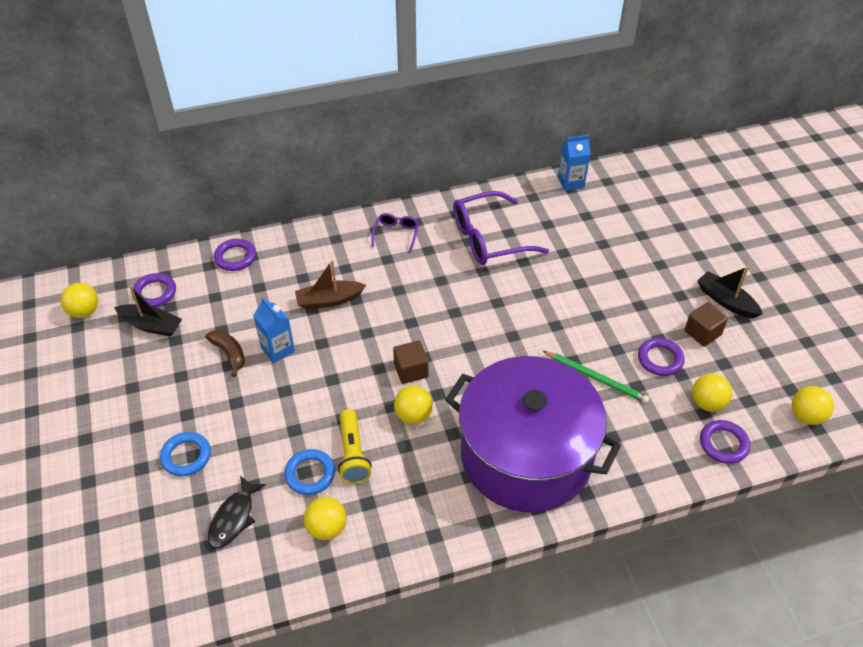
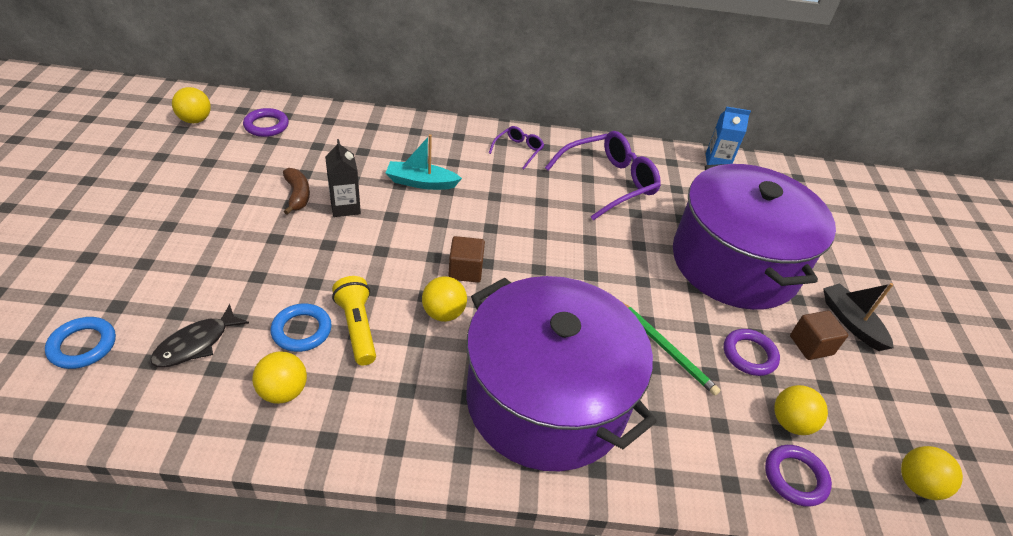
camera: 15 degrees right, 5 degrees down
(151, 325) = (244, 149): black boat -> none
(186, 456) = (193, 268): blue ring -> blue ring (83, 346)
(235, 257) = (357, 122): purple ring -> none
(278, 349) = (345, 207): blue carton -> black carton
(329, 300) = (421, 182): brown boat -> turquoise boat
(352, 454) = (357, 327): yellow flashlight -> yellow flashlight turned 150 degrees clockwise
(488, 239) = (609, 182): purple glasses -> purple glasses turned 150 degrees clockwise
(621, 280) = (734, 263): none -> purple pot

